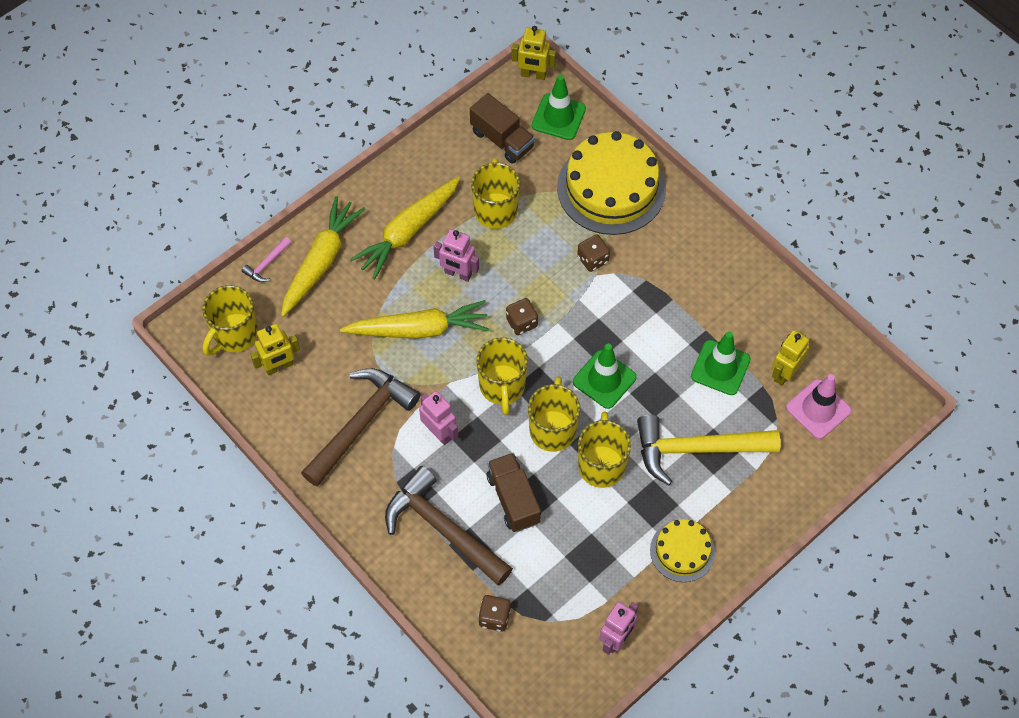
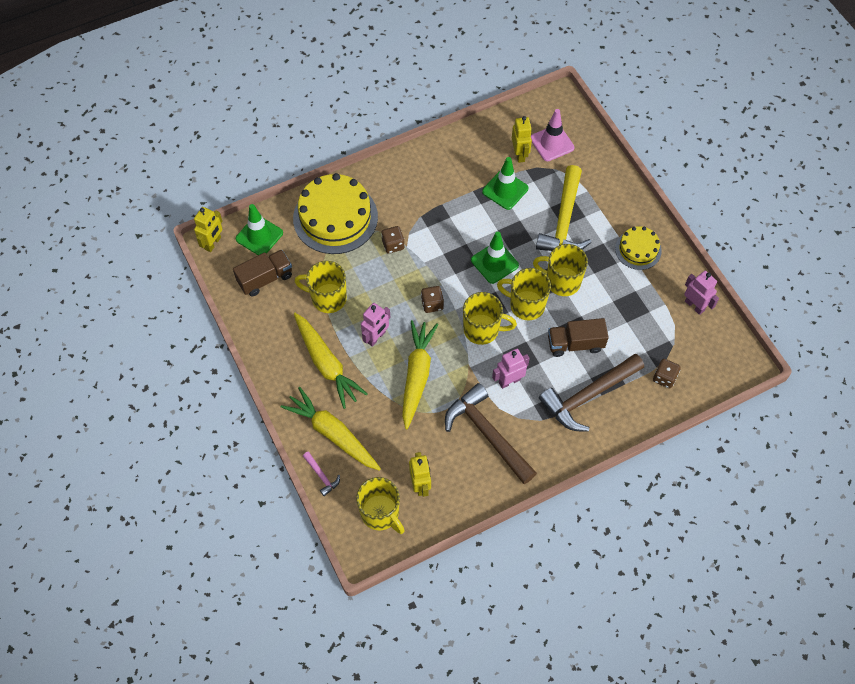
camera: 75 degrees left, 0 degrees up
(784, 373) = (519, 154): yellow robot -> yellow robot turned 150 degrees counterclockwise

